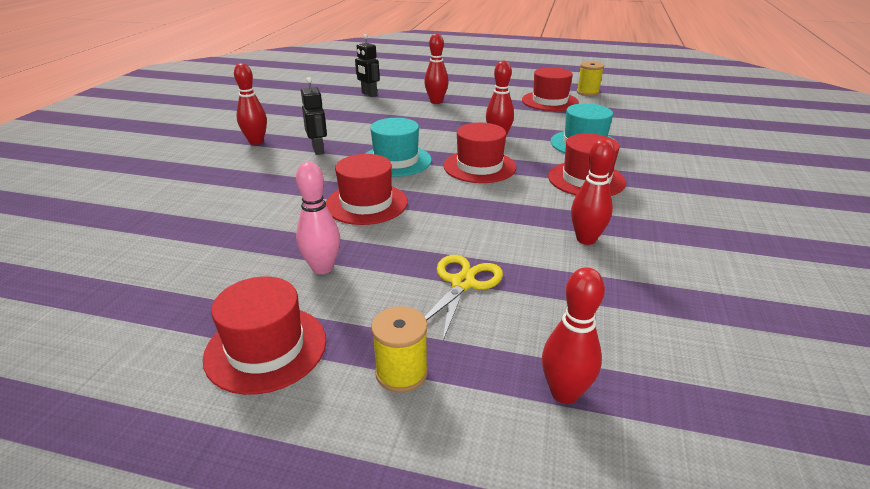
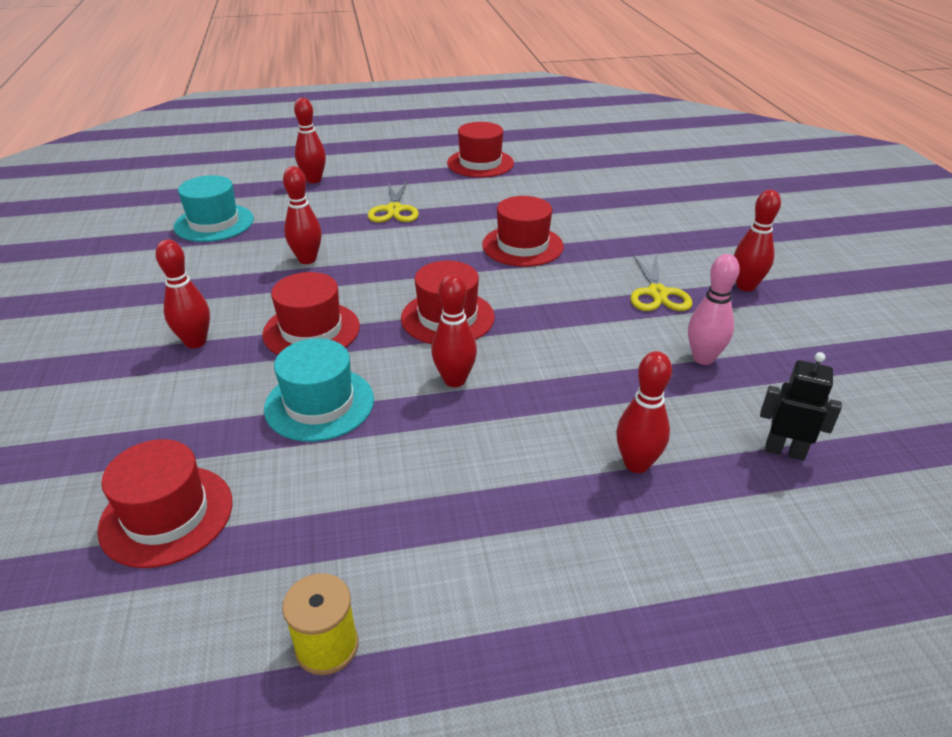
camera: 155 degrees right, 5 degrees up
(318, 150) = (657, 293): black robot -> yellow scissors
(322, 268) = (497, 197): pink bowling pin -> pink bowling pin (703, 358)
(396, 161) = (551, 301): turquoise hat -> turquoise hat (214, 223)
(401, 372) = (401, 170): yellow spool -> none
(549, 101) = (412, 550): red hat -> red hat (167, 515)
(680, 190) = (195, 342): none -> red bowling pin

